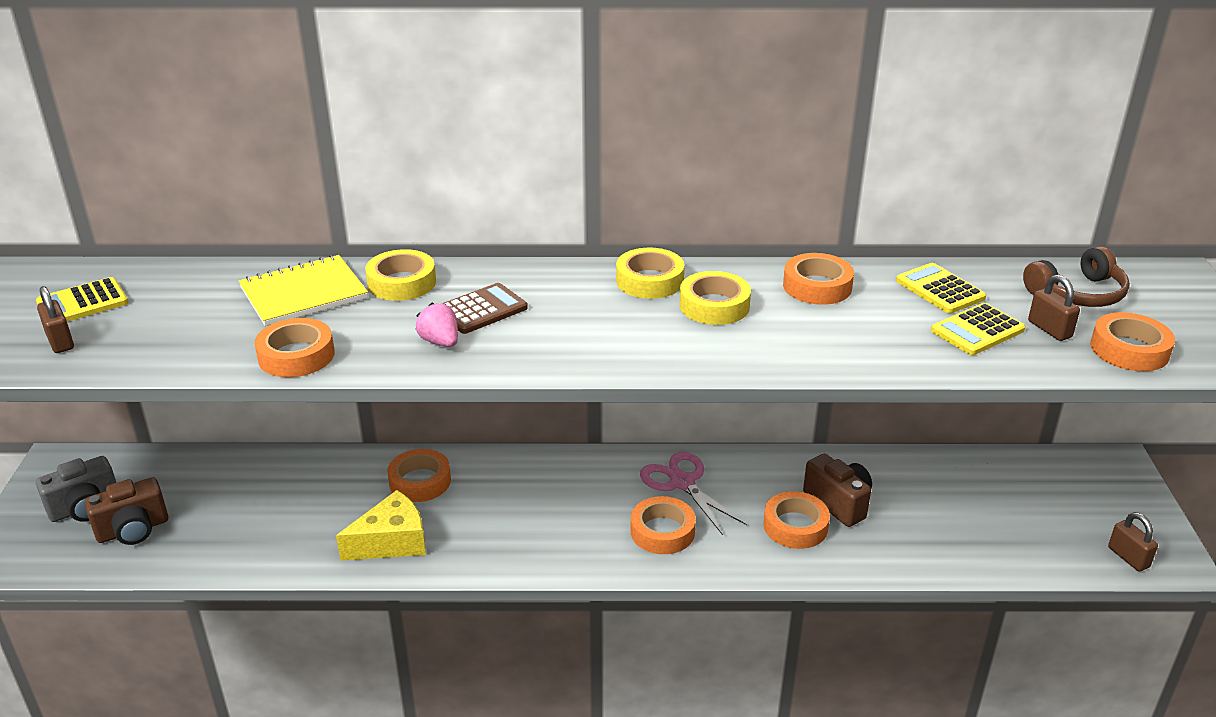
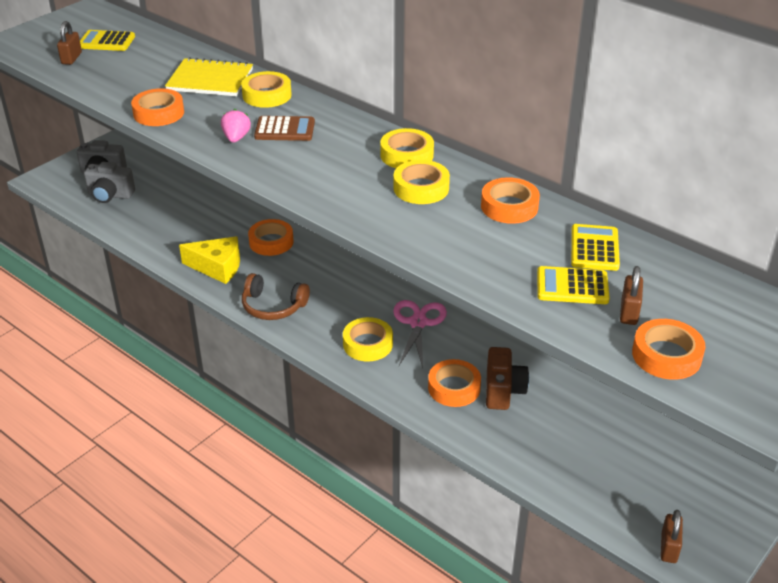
camera: 40 degrees right, 5 degrees up
(133, 530) = (110, 195): brown camera -> grey camera
(662, 531) = (368, 344): orange tape -> yellow tape
(1077, 293) = (700, 301): brown headphones -> brown headphones (273, 306)

